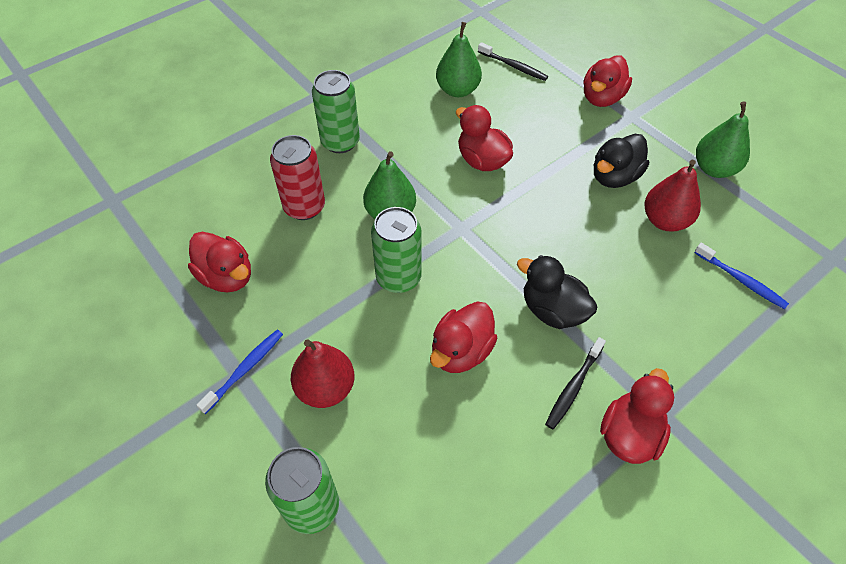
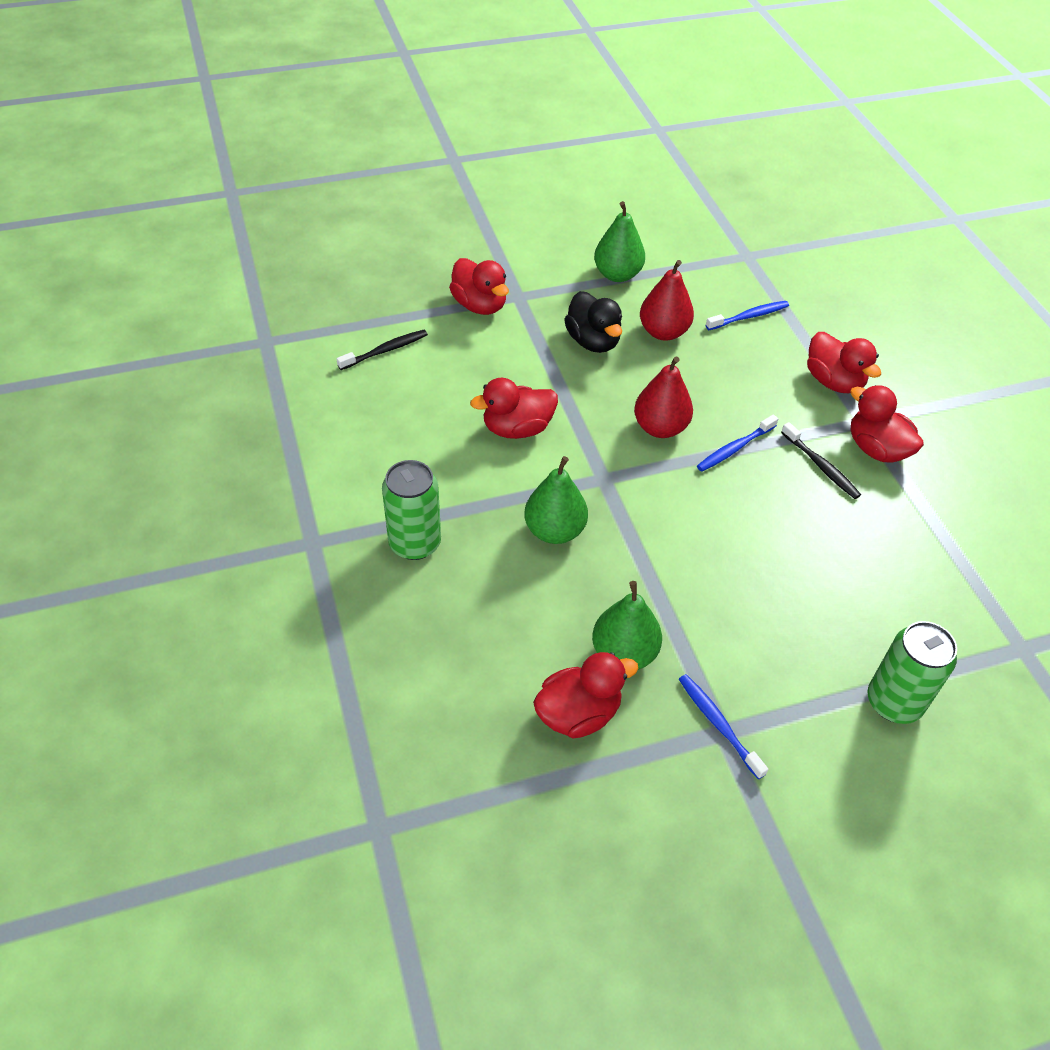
camera: 70 degrees left, 5 degrees down
(304, 207) = (505, 608): red can -> none
(326, 388) = (765, 655): red pear -> red pear (660, 428)
(398, 277) = (648, 552): green can -> none
(458, 90) = (394, 410): green pear -> green pear (624, 653)
(461, 351) = (757, 531): red duck -> red duck (833, 381)
(552, 310) = (735, 448): black duck -> blue toothbrush

